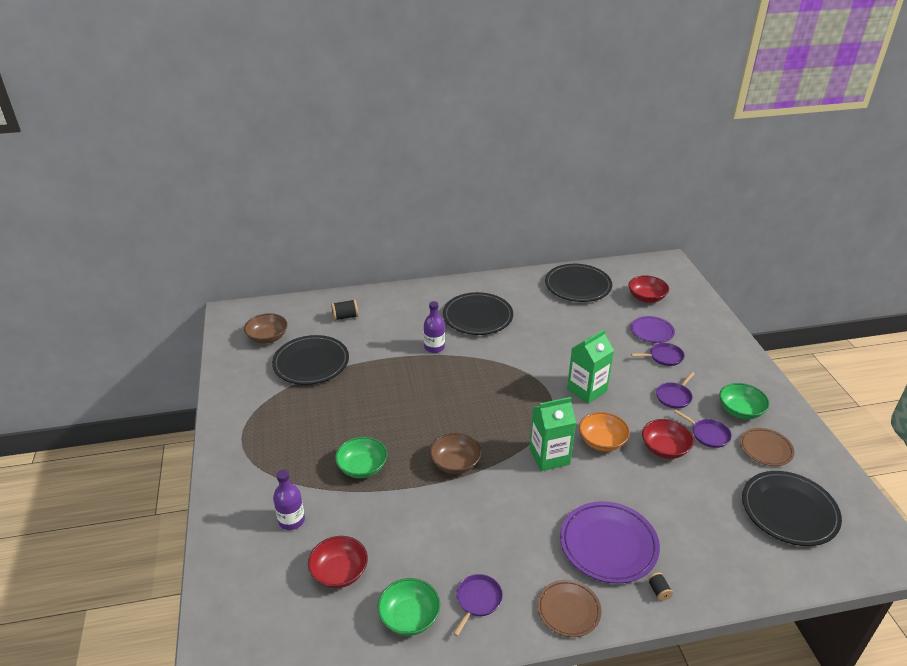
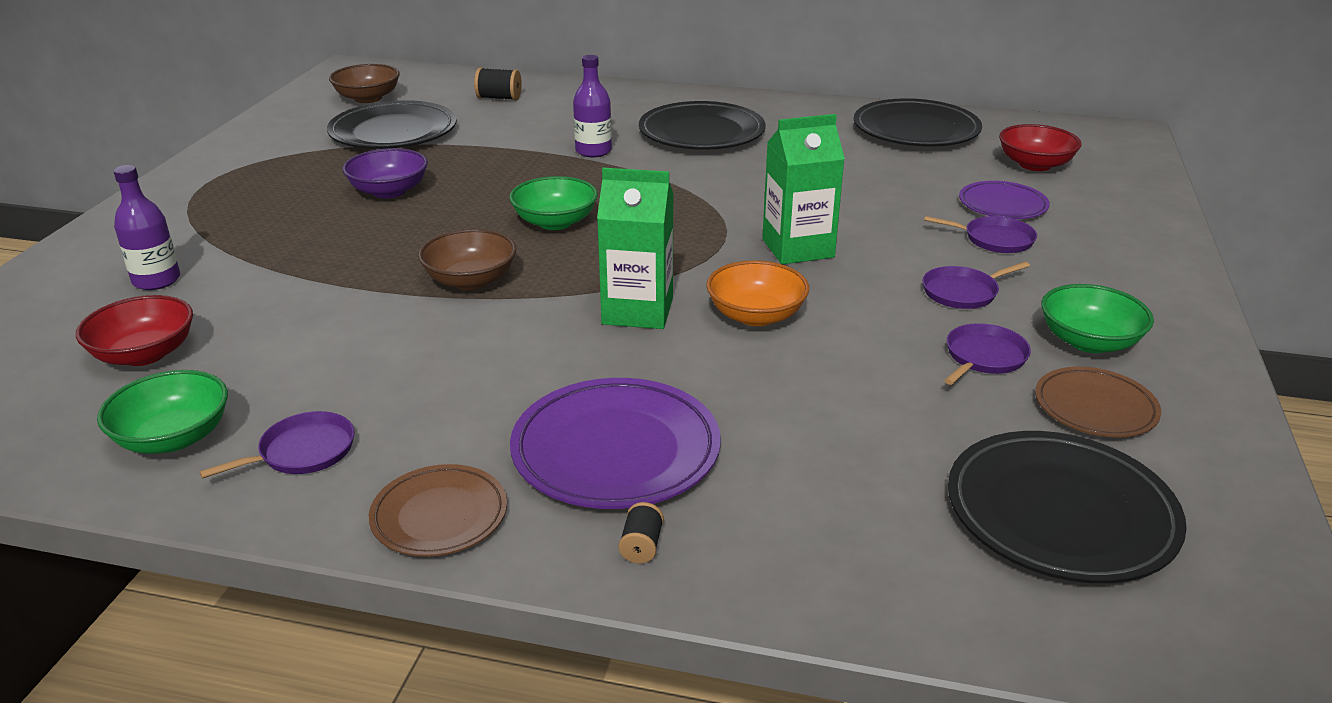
camera: 25 degrees right, 5 degrees down
(353, 412) = (389, 191): none -> purple bowl
(362, 467) = (326, 250): green bowl -> green bowl (555, 222)
(664, 449) = (870, 354): red bowl -> none
(708, 434) = (984, 357): purple pan -> purple pan turned 120 degrees counterclockwise

